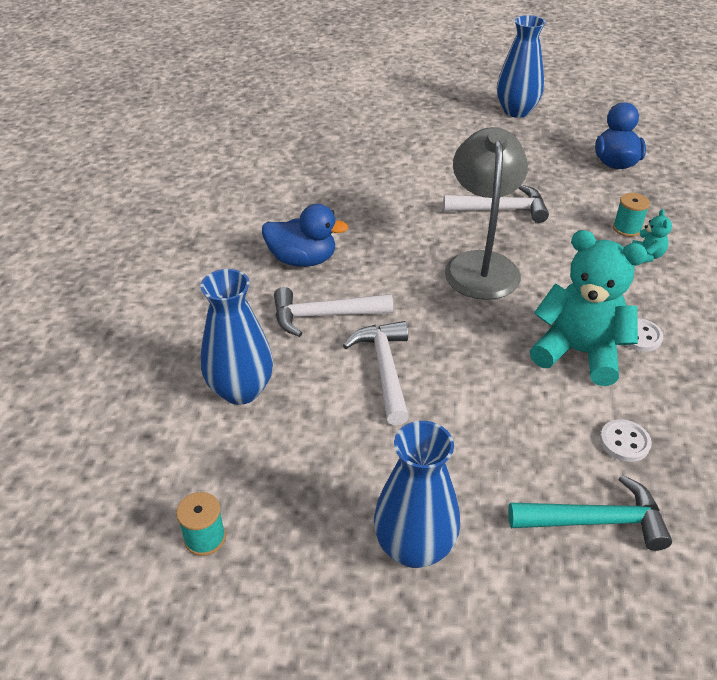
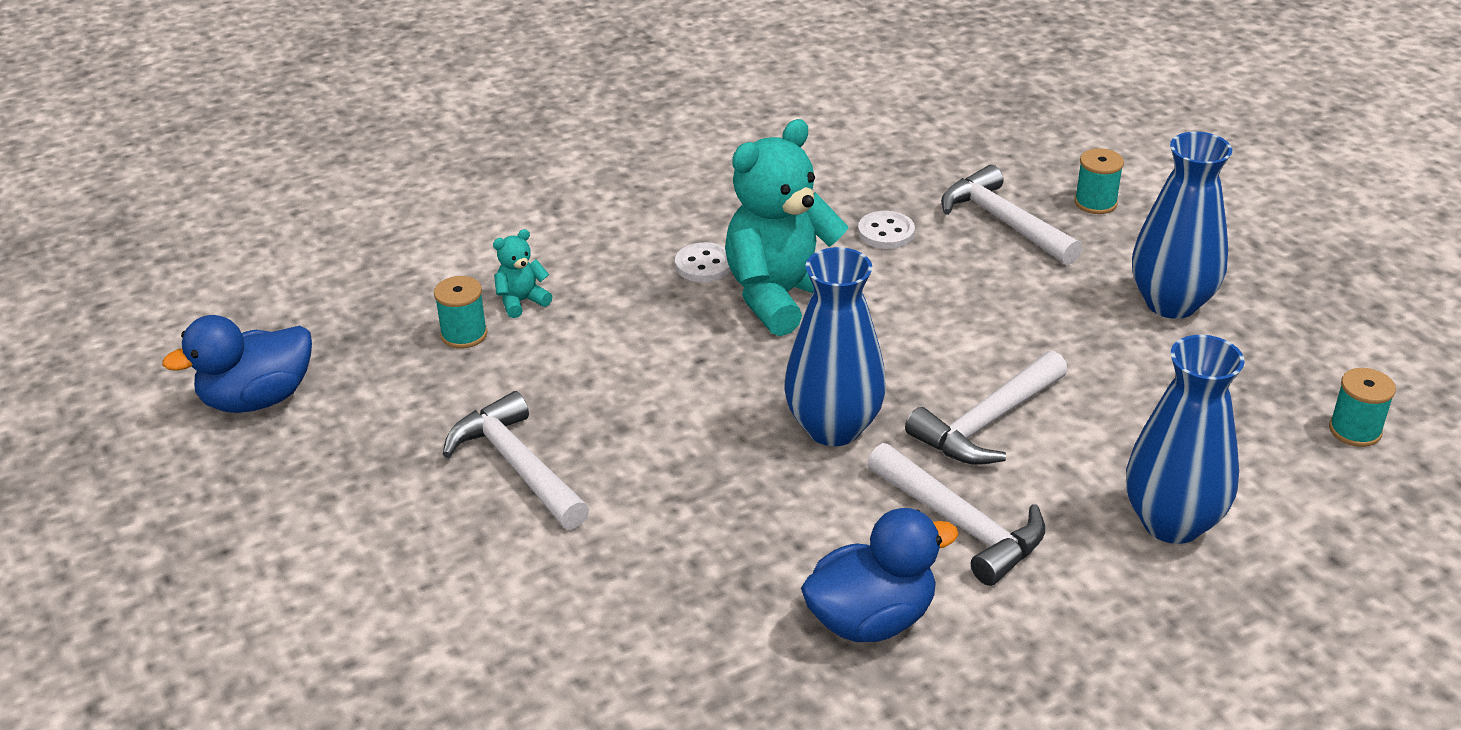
camera: 125 degrees left, 5 degrees down
(302, 260) = (871, 619): blue duck -> blue duck turned 90 degrees clockwise
(481, 265) = (687, 431): grey lamp -> none
(516, 111) = (110, 584): blue vase -> blue vase (833, 428)
(578, 352) = (782, 296): turquoise teddy bear -> turquoise teddy bear turned 60 degrees clockwise
(586, 608) = (1095, 203): none -> turquoise spool
(596, 521) = (1003, 221): turquoise hammer -> white hammer

